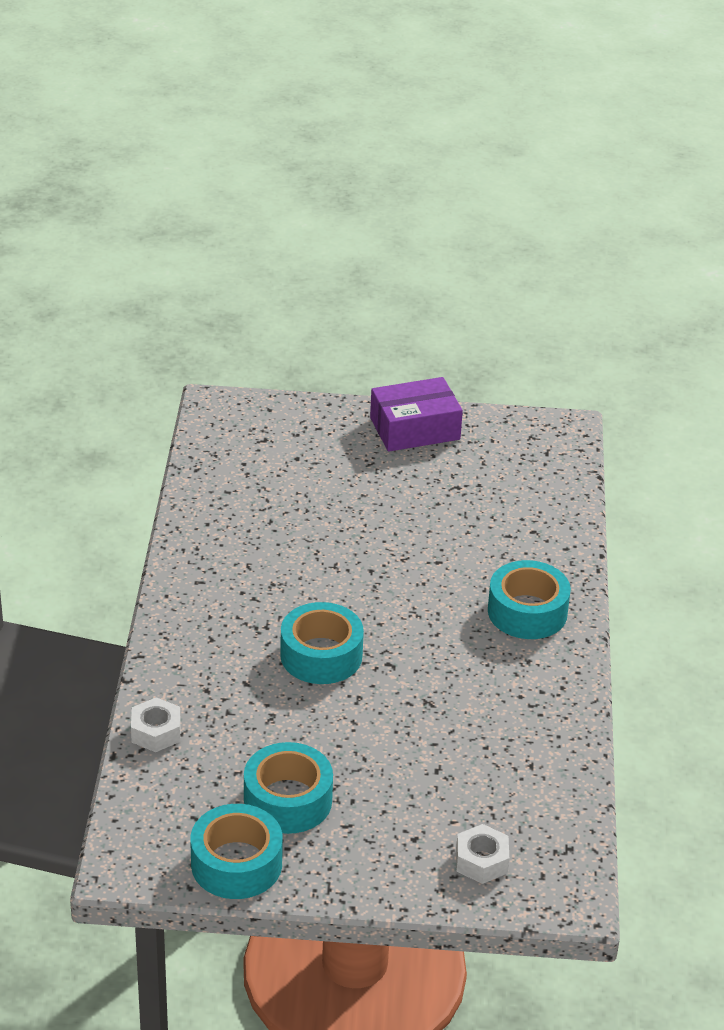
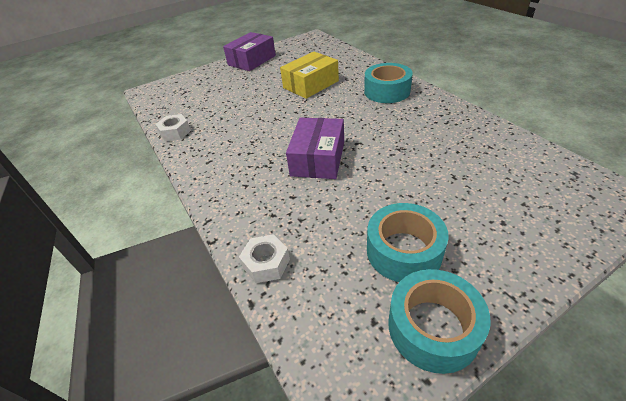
camera: 30 degrees left, 5 degrees up
(321, 655) = (318, 158): turquoise tape -> purple box
(443, 534) = (311, 84): none -> yellow box
(481, 861) = (554, 210): white nut -> white nut (175, 132)

